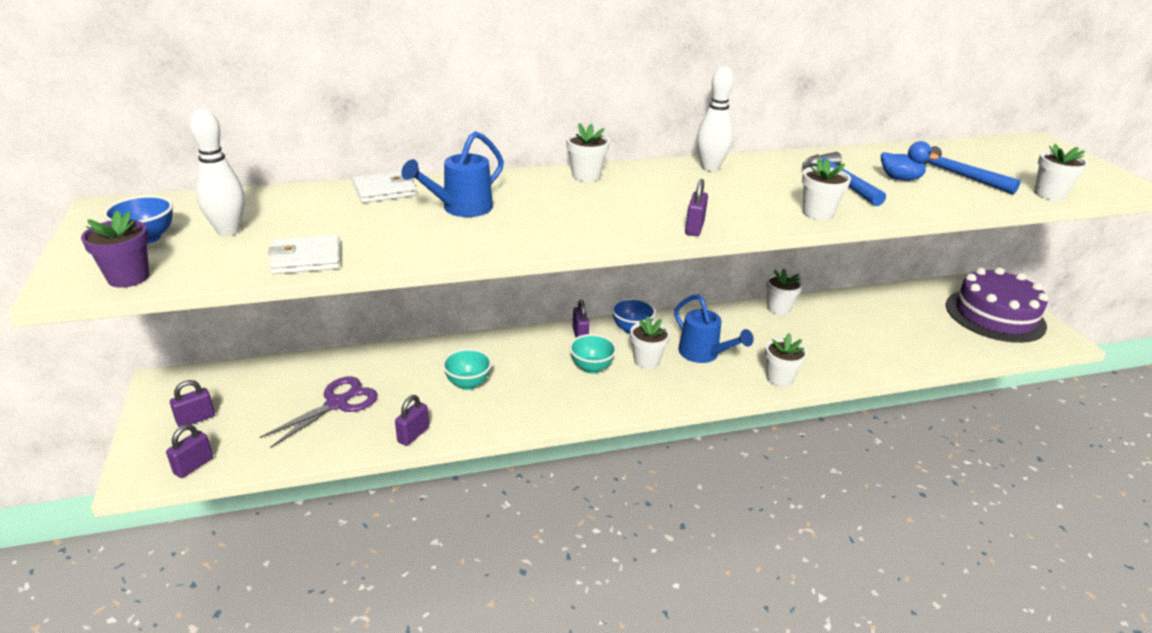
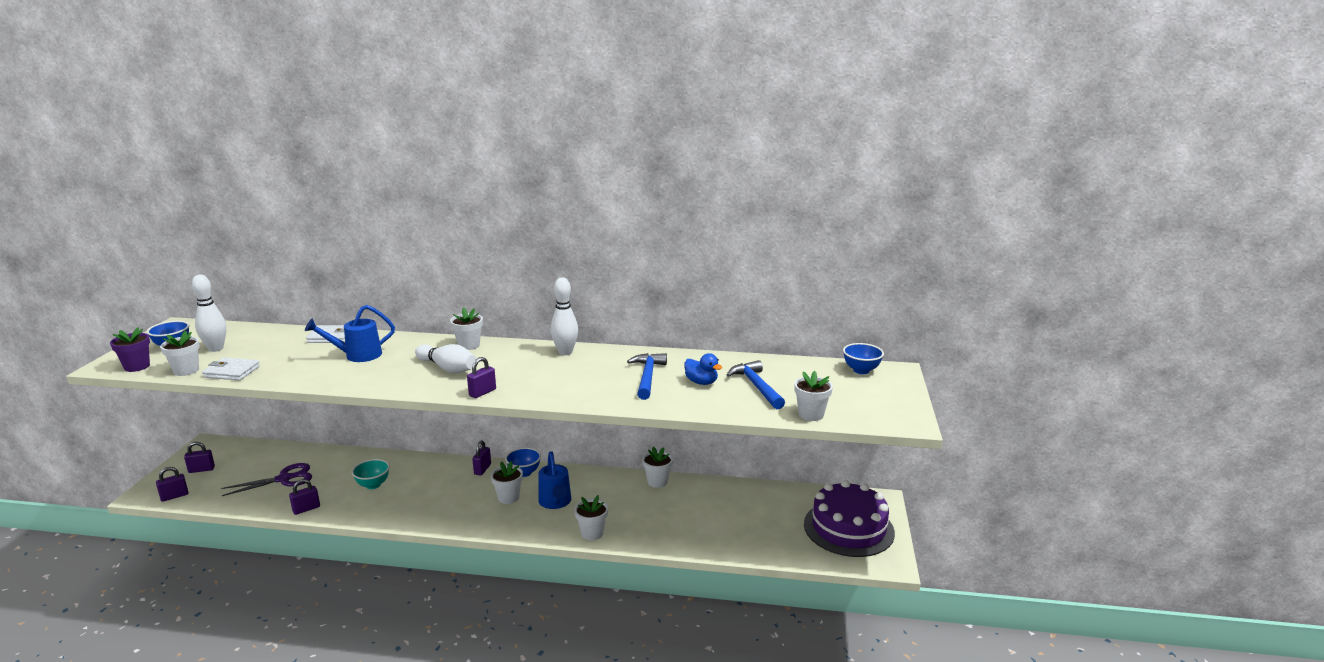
camera: 25 degrees right, 10 degrees down
(591, 367) = (464, 493): turquoise bowl -> none
(605, 206) = (448, 368): none -> white bowling pin
(817, 213) = (588, 397): white flower pot -> white flower pot (186, 371)
(1015, 145) = (861, 370): none -> blue bowl

